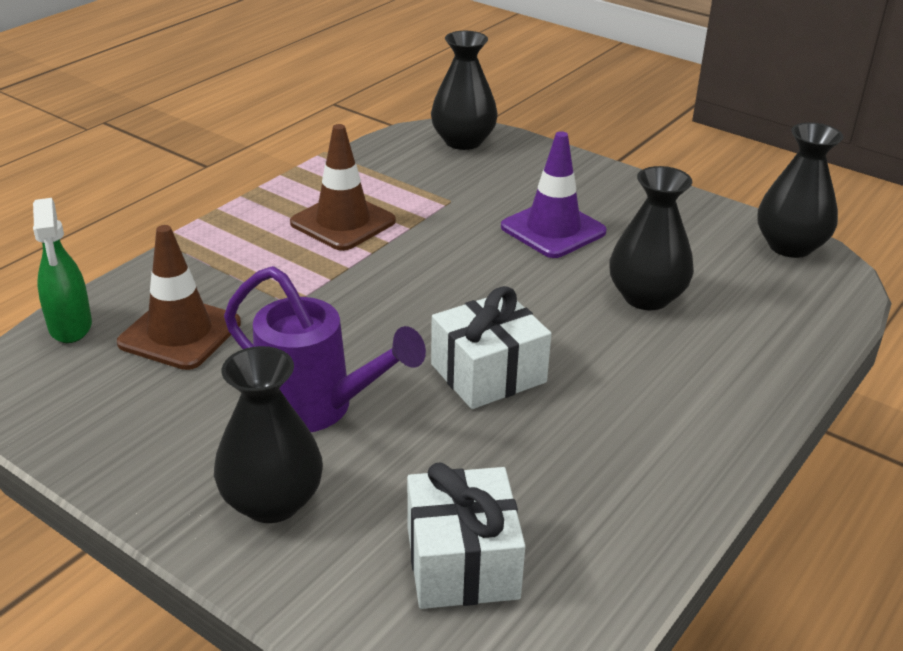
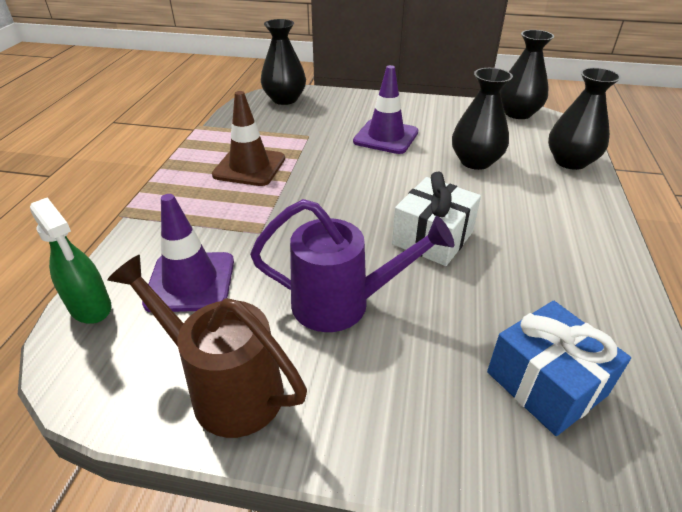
camera: 25 degrees left, 5 degrees up
(139, 444) = (226, 388): none -> brown watering can
(180, 333) = (190, 282): brown traffic cone -> purple traffic cone
(272, 502) = (374, 394): black vase -> black vase (570, 161)
(462, 562) = (546, 383): white gift -> blue gift

